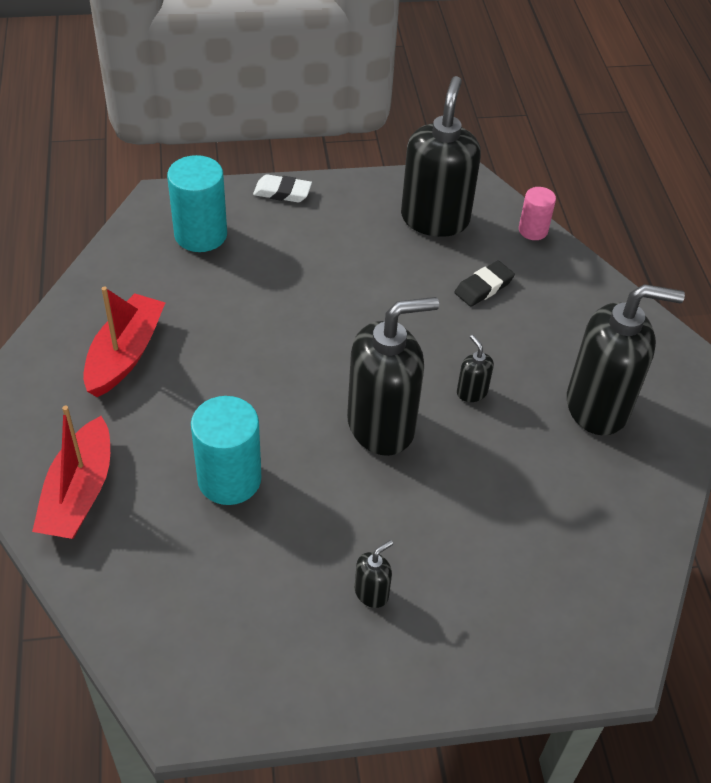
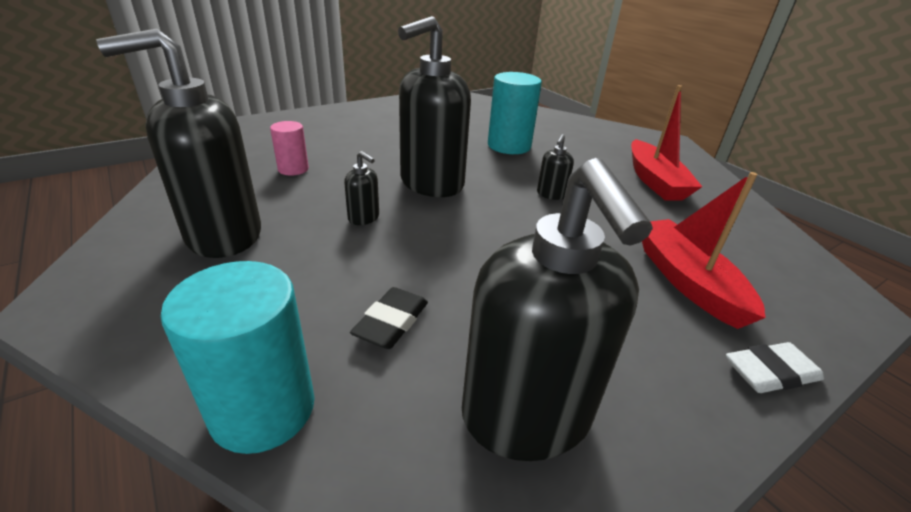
camera: 155 degrees right, 15 degrees down
(79, 493) = (580, 130): red boat -> red boat (686, 281)
(200, 234) = (755, 279): turquoise cylinder -> turquoise cylinder (263, 409)
(371, 593) = (388, 126): black soap dispenser -> black soap dispenser (551, 194)
(533, 230) = (336, 467): pink cylinder -> pink cylinder (293, 169)

